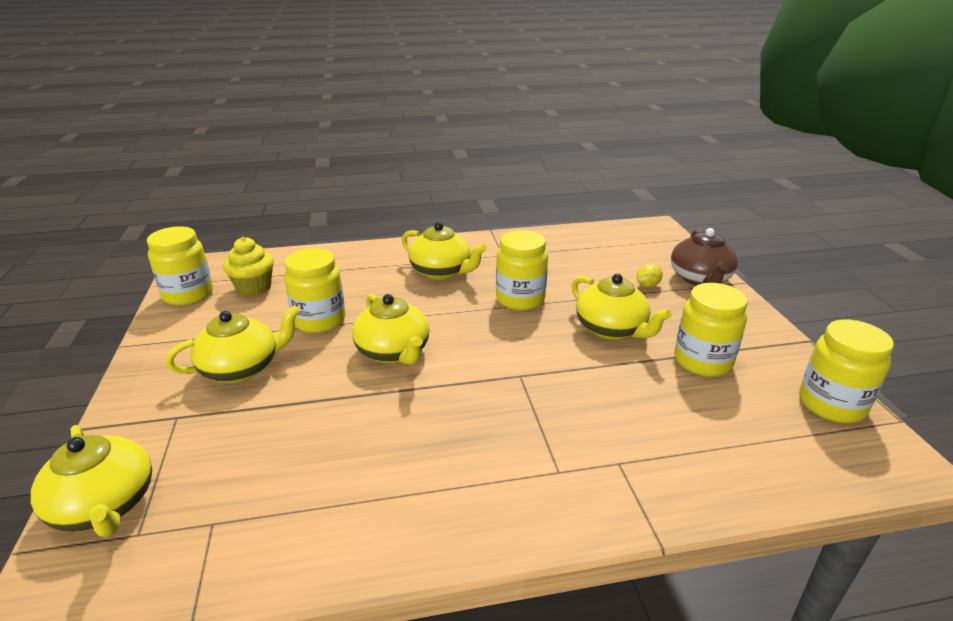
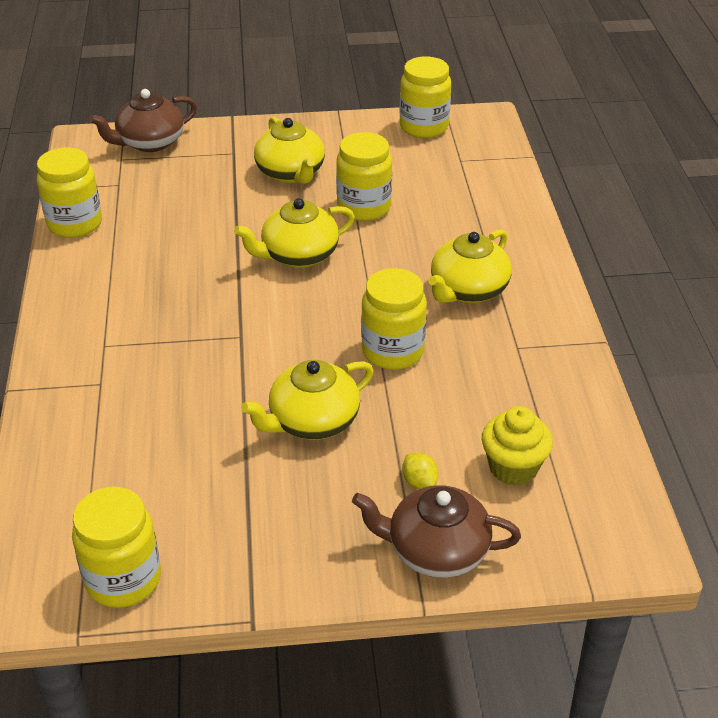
camera: 95 degrees right, 10 degrees up
(105, 506) = (150, 142): yellow teapot -> brown teapot
(254, 288) = (435, 162): yellow cupcake -> yellow cupcake (513, 468)
(702, 361) = (231, 487): yellow jar -> yellow jar (75, 224)

